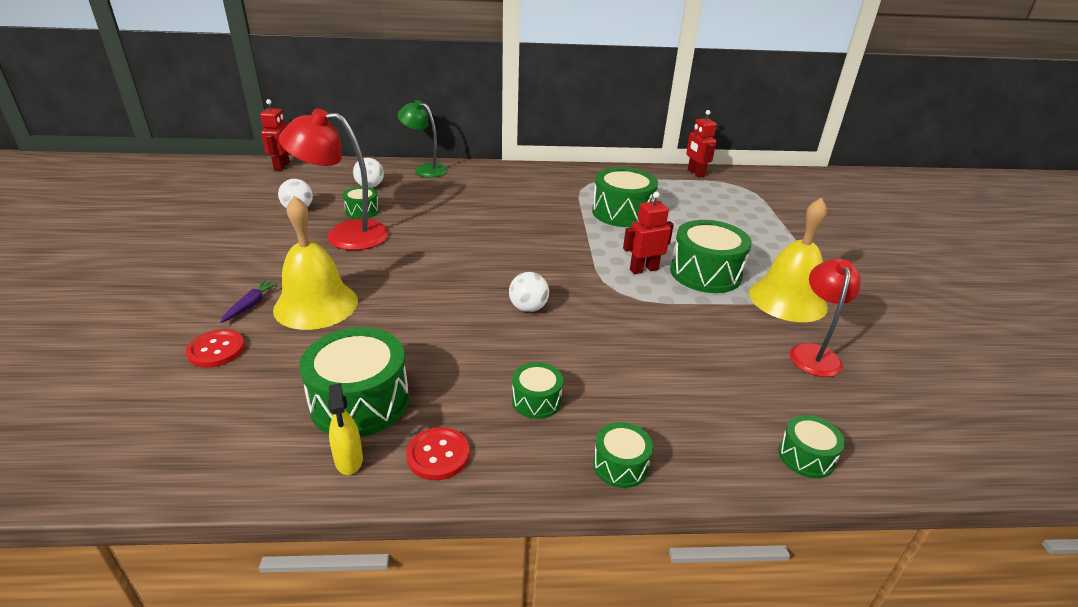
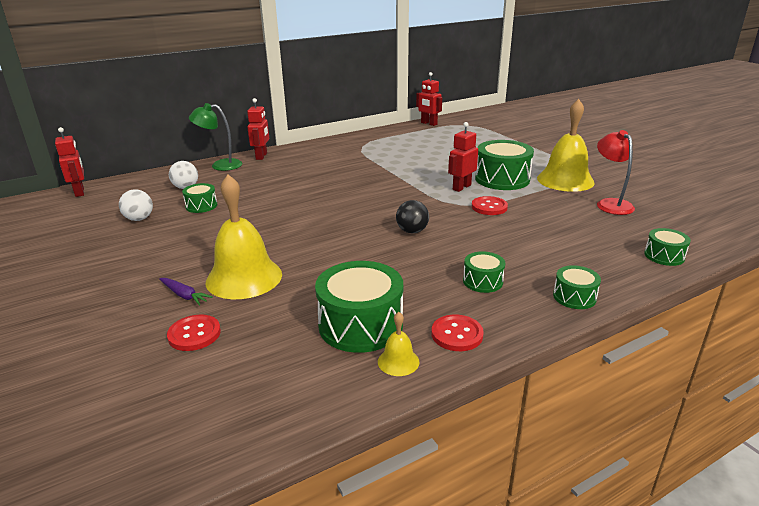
camera: 25 degrees left, 5 degrees down
(250, 305) = (184, 295): purple carrot -> purple carrot turned 135 degrees clockwise
(345, 235) = (207, 225): red lamp -> none
(349, 460) = (398, 361): yellow spray bottle -> yellow bell
(473, 169) = (261, 156): none -> red robot
(528, 308) = (412, 231): white ball -> black ball
(622, 213) = (407, 158): green drum -> none
(648, 306) = (489, 207): none -> red button

